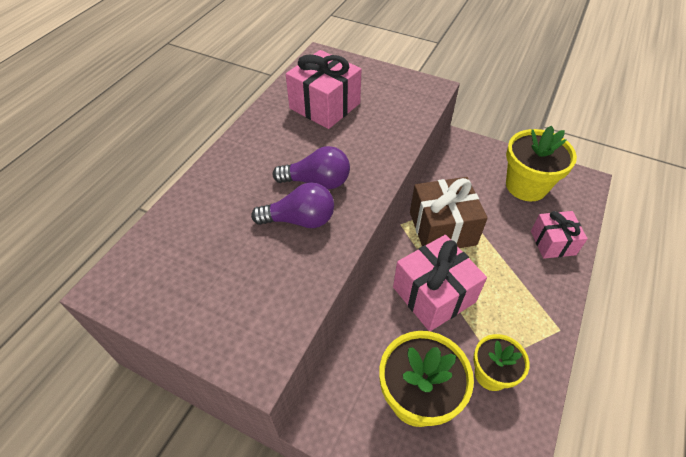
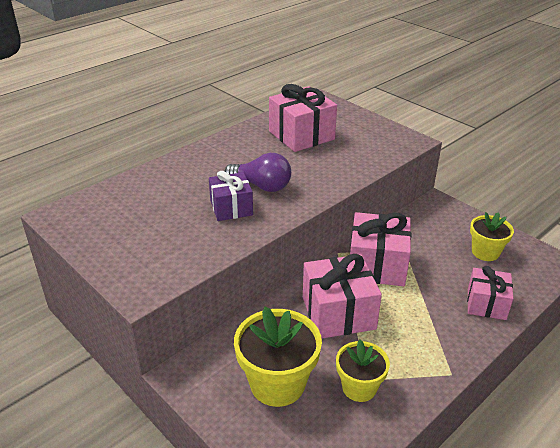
camera: 20 degrees right, 15 degrees down
(300, 220) = (231, 208): purple light bulb -> purple gift
(442, 228) = (377, 265): brown gift -> pink gift
(526, 186) = (485, 252): yellow flower pot -> yellow flower pot, size x0.62

